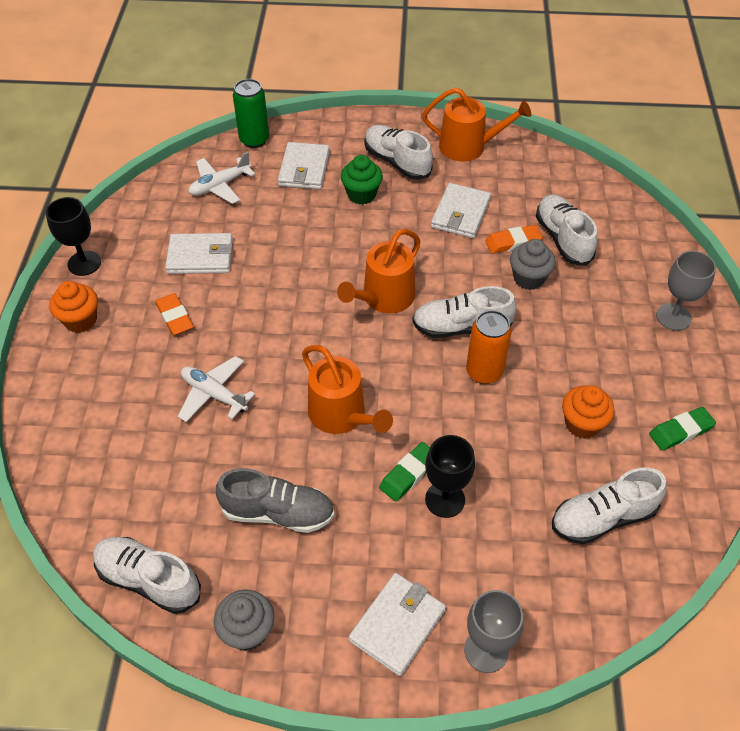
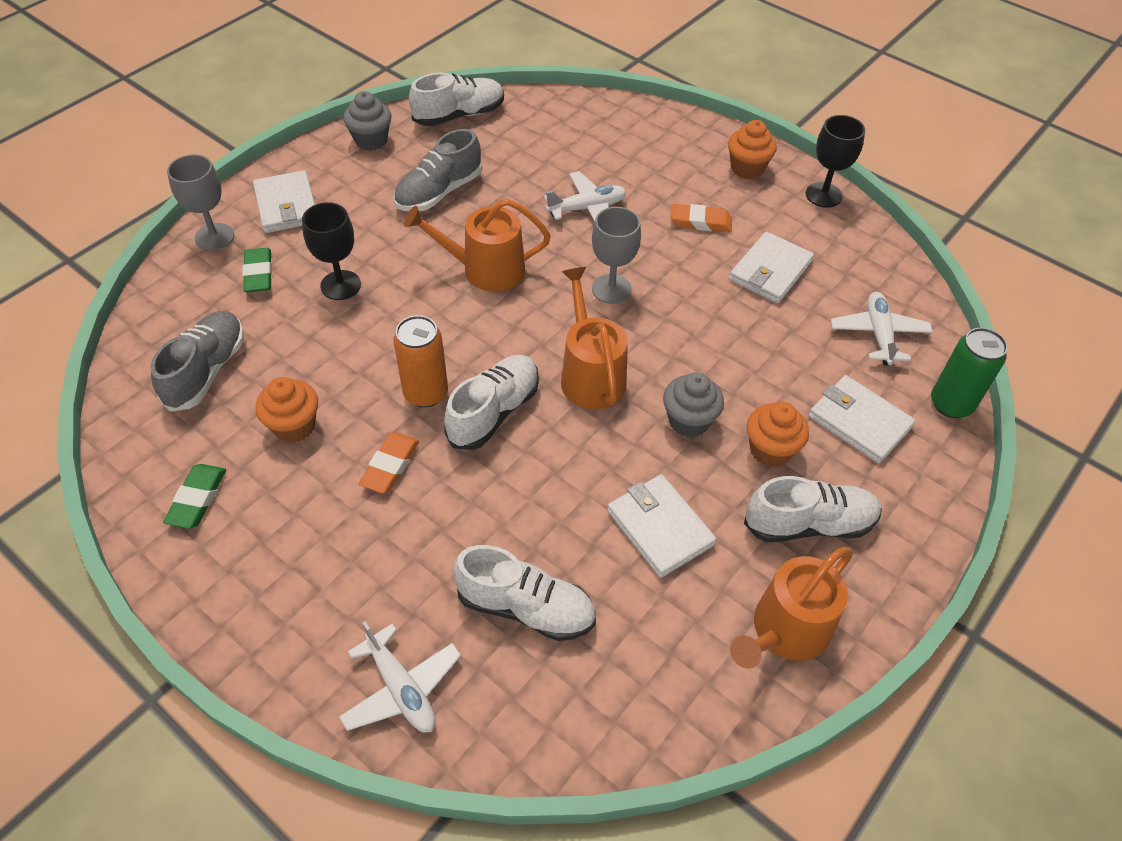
camera: 125 degrees right, 0 degrees up
(361, 194) = (770, 450): green cupcake -> orange cupcake
(409, 474) = (386, 278): green eraser -> green eraser (259, 274)
(513, 242) = (567, 548): orange eraser -> orange eraser (390, 466)
(528, 278) = (500, 520): grey cupcake -> grey cupcake (689, 421)
(603, 518) = (206, 371): white shoe -> grey shoe
(654, 259) = (401, 688): none -> white plane
(673, 317) = (309, 624): grey goblet -> grey goblet (611, 289)

